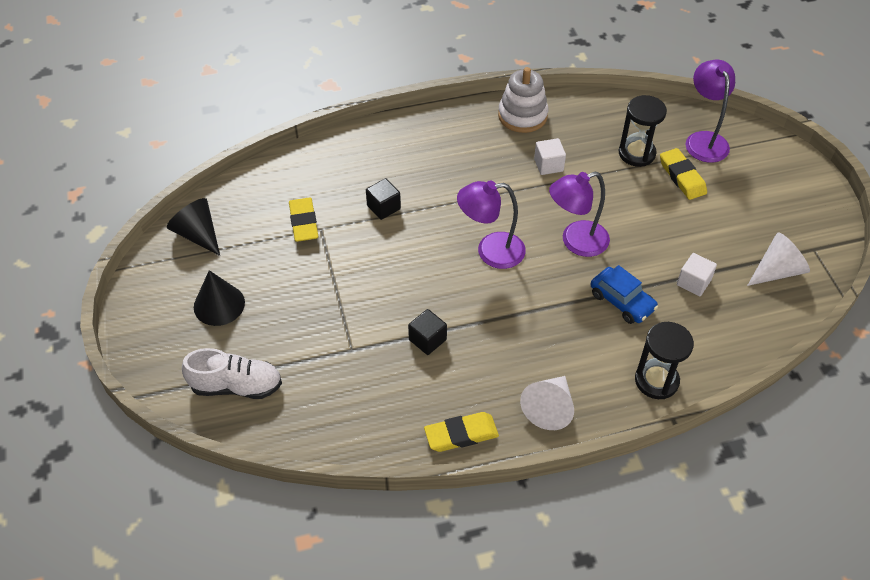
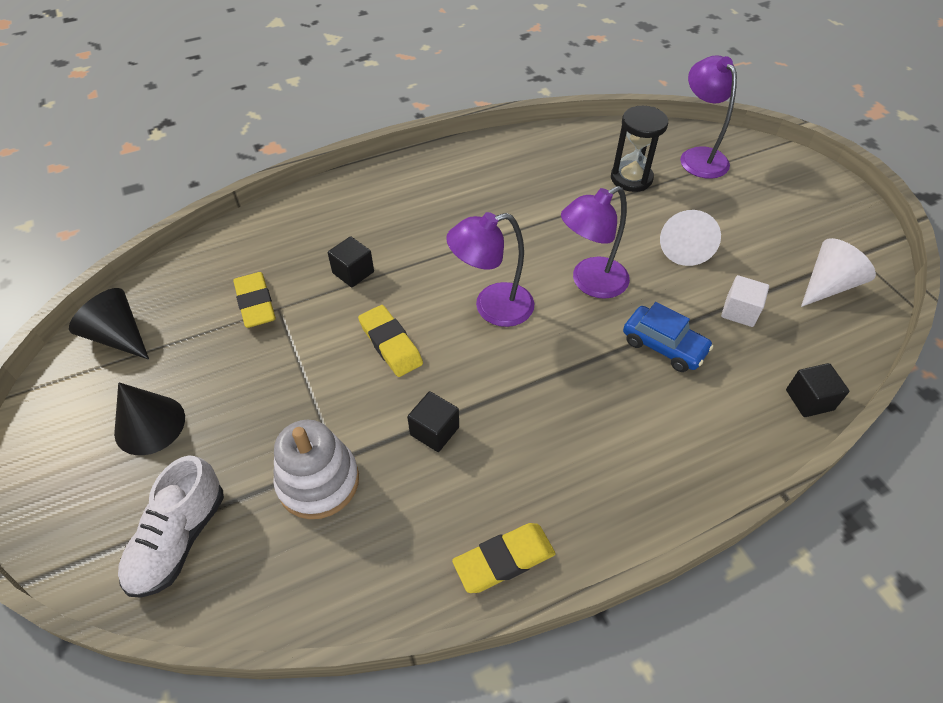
camera: 10 degrees left, 0 degrees up
(236, 386) = (179, 539): white shoe -> white shoe turned 120 degrees clockwise
(522, 115) = (496, 154): white stacking toy -> white stacking toy (318, 481)
(548, 165) = (537, 202): white cube -> none
(549, 408) = (612, 501): white cone -> white cone (684, 247)
(656, 380) = (736, 441): black hourglass -> none
(682, 177) = (688, 197): yellow eraser -> yellow eraser (390, 344)
(726, 359) = (809, 400): none -> black cube

